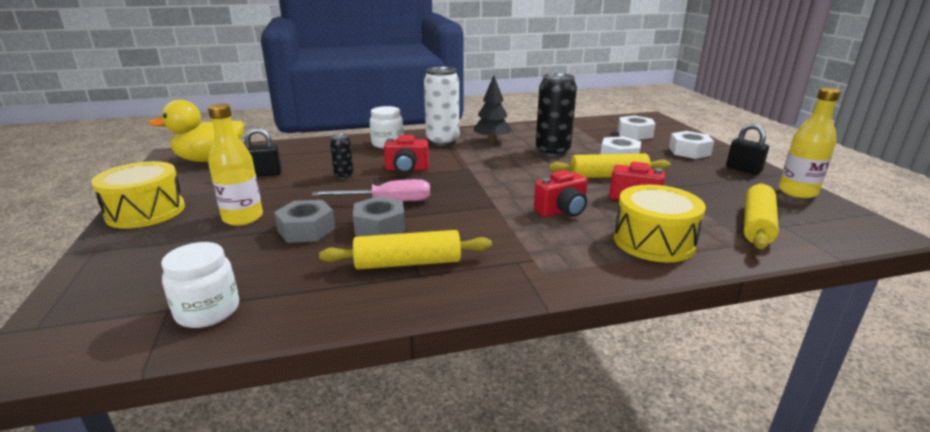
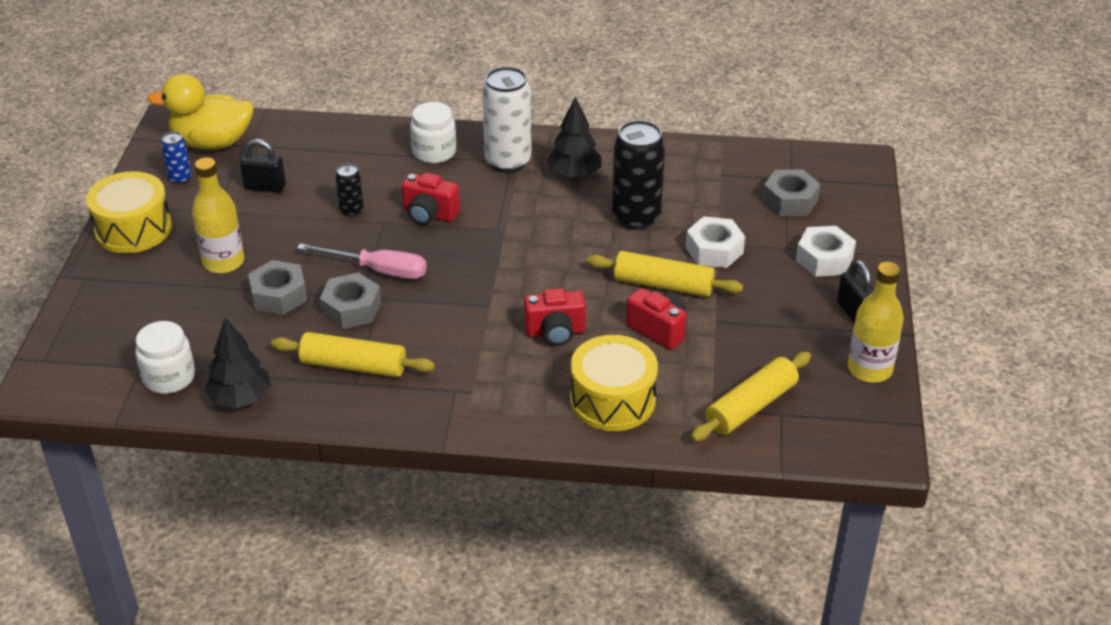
camera: 20 degrees right, 15 degrees up
(186, 179) = (180, 178): none -> blue can
(301, 313) = (240, 399): none -> black tree
(634, 134) = (790, 201): white nut -> grey nut

